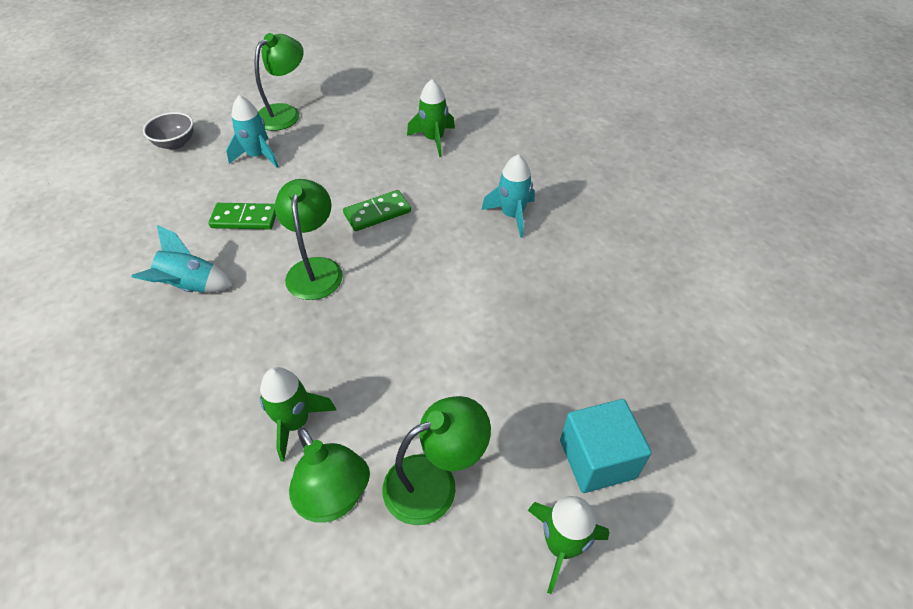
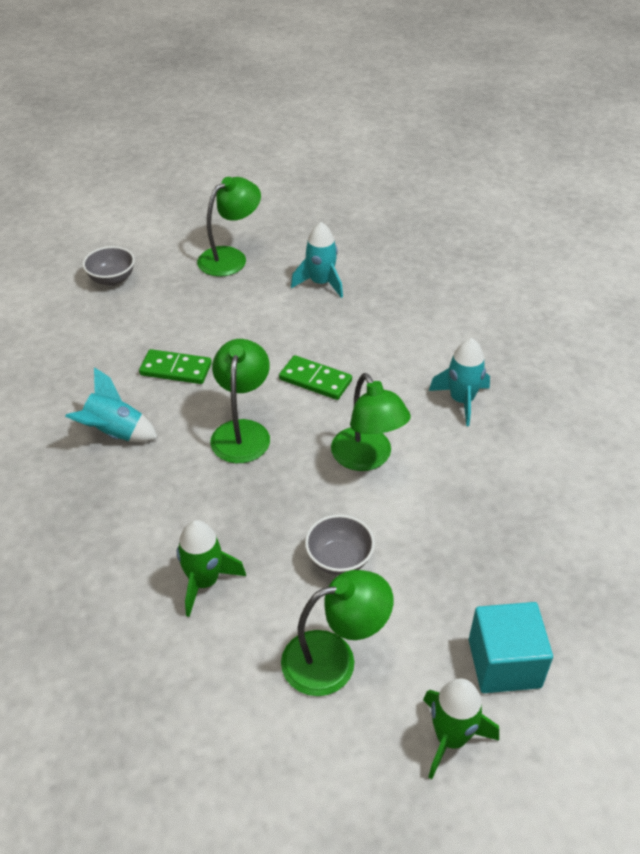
camera: 10 degrees right, 5 degrees down
(258, 156) = (196, 303): turquoise rocket -> turquoise rocket (321, 283)
(334, 500) = (233, 660): green lamp -> green lamp (367, 458)
(377, 213) = (315, 380): green domino -> green domino turned 45 degrees clockwise
(424, 380) = (339, 559): none -> grey bowl
(434, 139) = (389, 305): green rocket -> none

